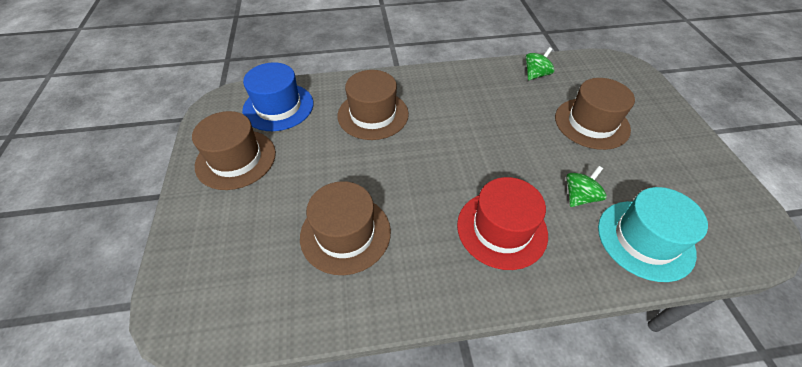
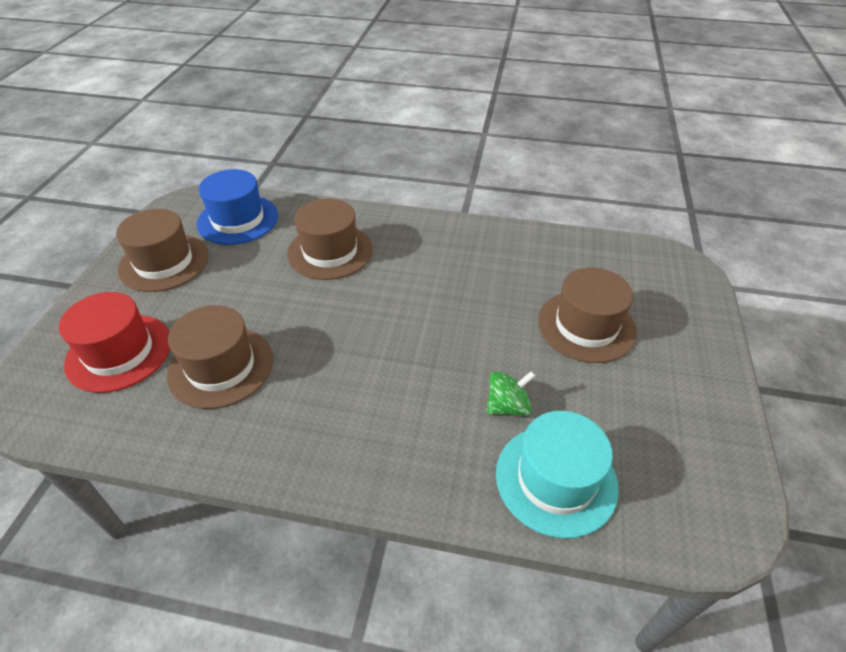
camera: 20 degrees right, 5 degrees down
(501, 229) = (389, 413): red hat -> red hat (119, 352)
(536, 75) = (554, 251): green spinning top -> none

